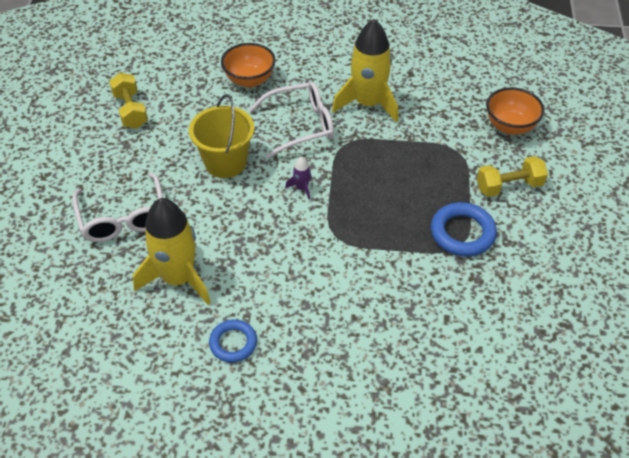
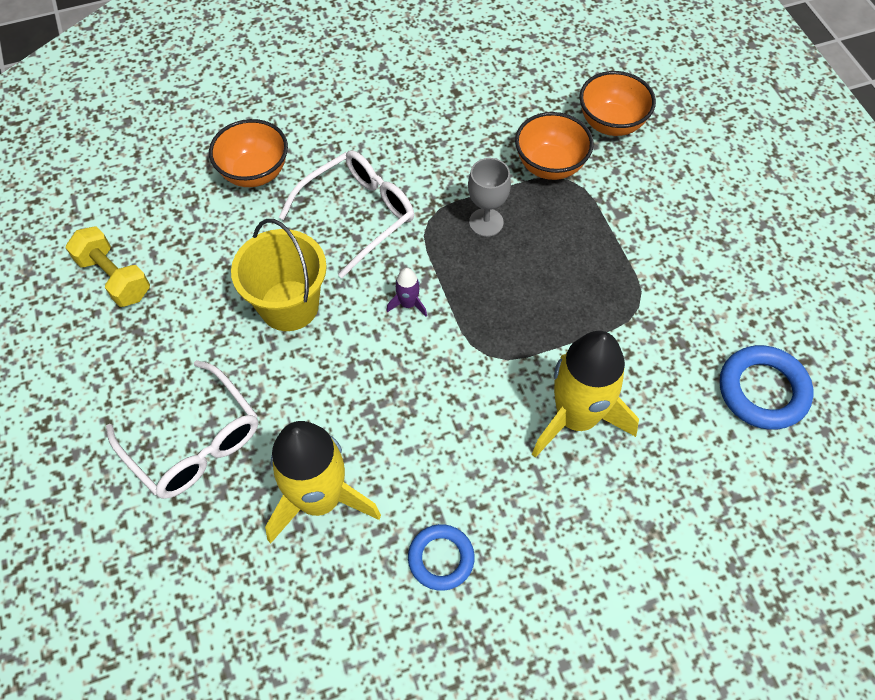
camera: 25 degrees left, 10 degrees up
(368, 104) = (426, 153): yellow rocket -> yellow rocket (576, 417)
(383, 158) = (486, 222): none -> grey goblet
(449, 138) = (550, 165): none -> orange bowl
(462, 233) = (632, 288): blue ring -> blue ring (762, 390)
(509, 186) = (652, 205): yellow dumbbell -> none

